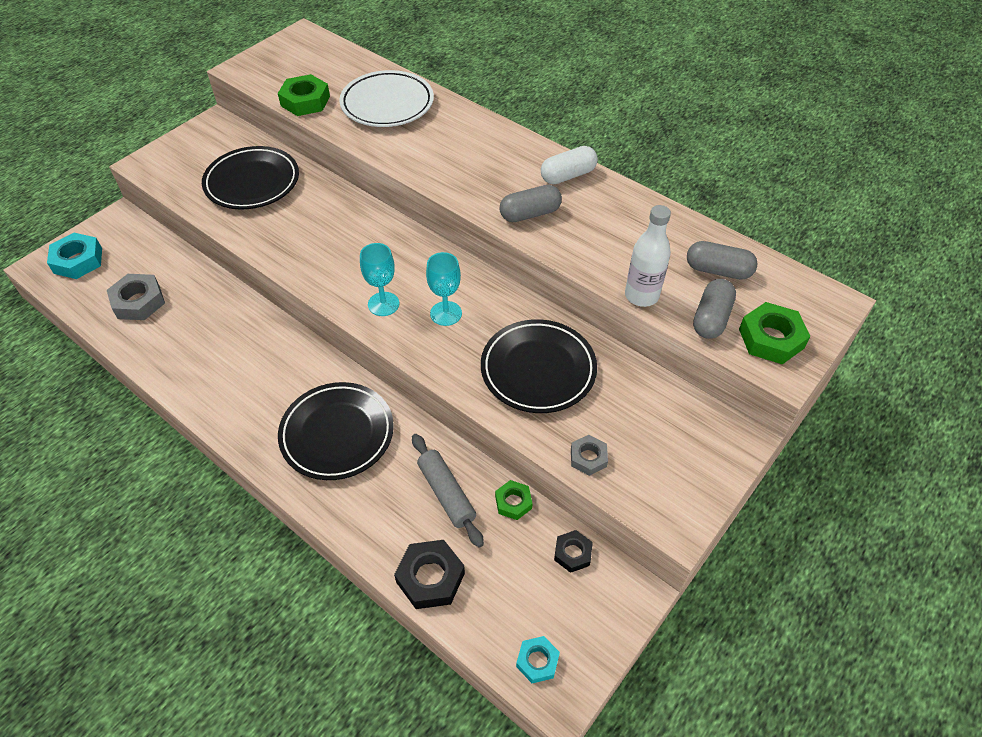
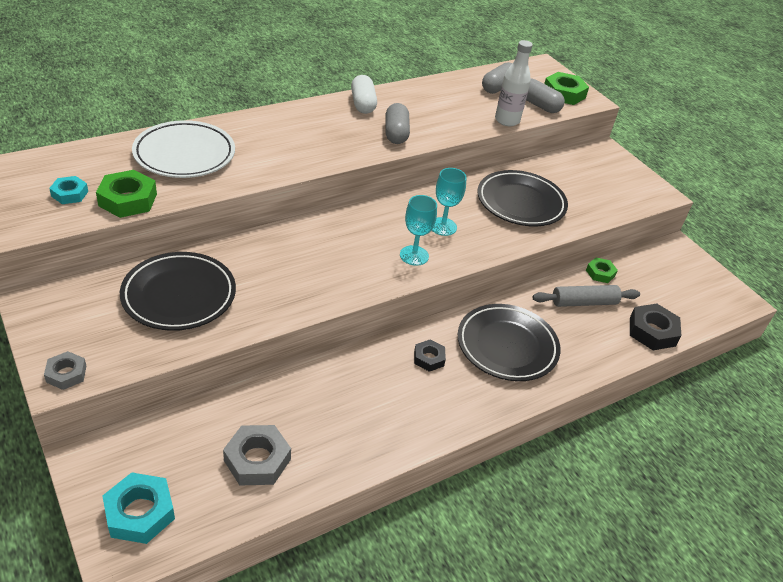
camera: 75 degrees left, 10 degrees down
(537, 661) = (719, 302): turquoise nut -> turquoise nut (69, 194)
(572, 553) = (646, 261): black nut -> black nut (429, 358)
(588, 458) = (604, 208): grey nut -> grey nut (66, 374)

